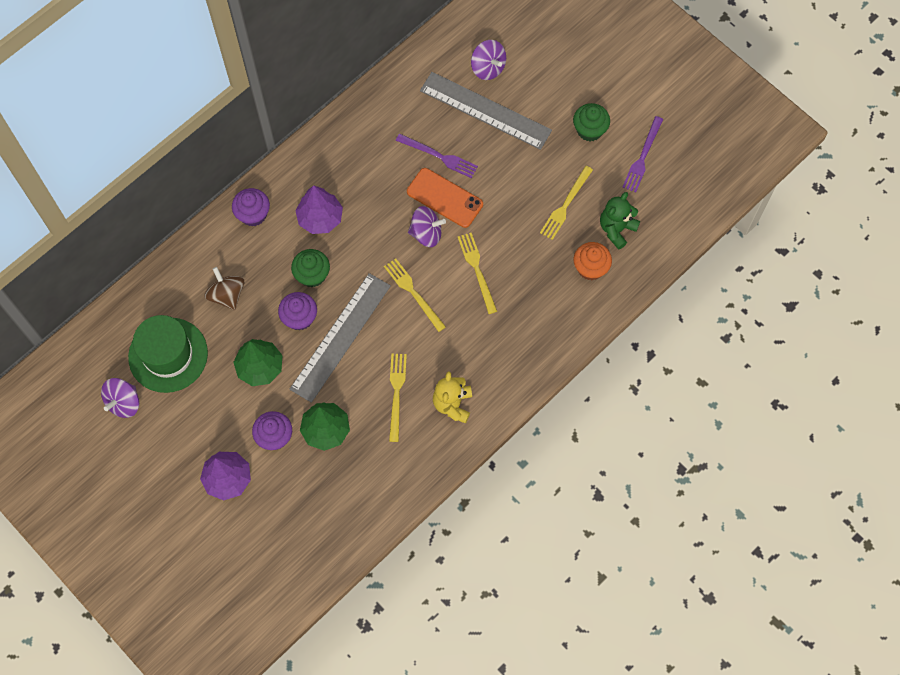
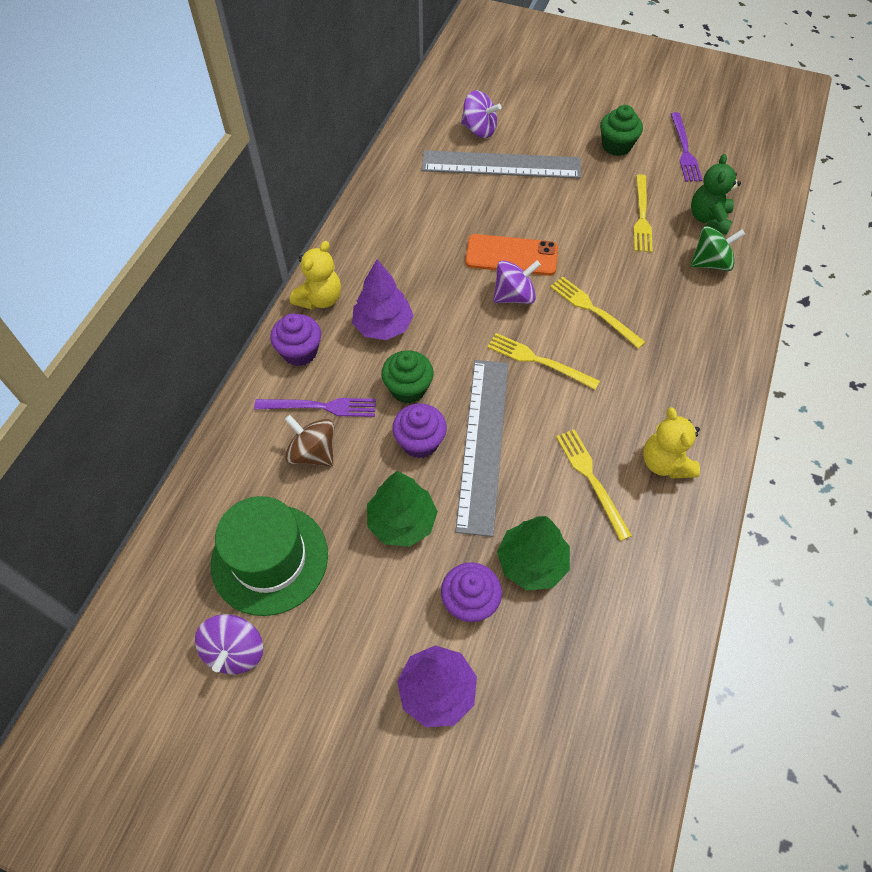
camera: 25 degrees left, 10 degrees down
(287, 176) = (320, 299): none -> yellow teddy bear
(438, 156) = (479, 220): purple fork -> purple fork (320, 407)
(590, 268) = (710, 263): orange cupcake -> green spinning top

